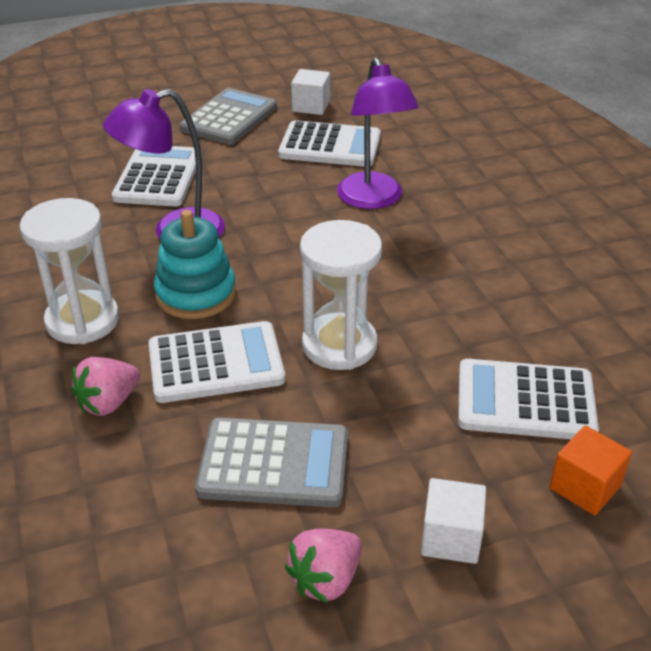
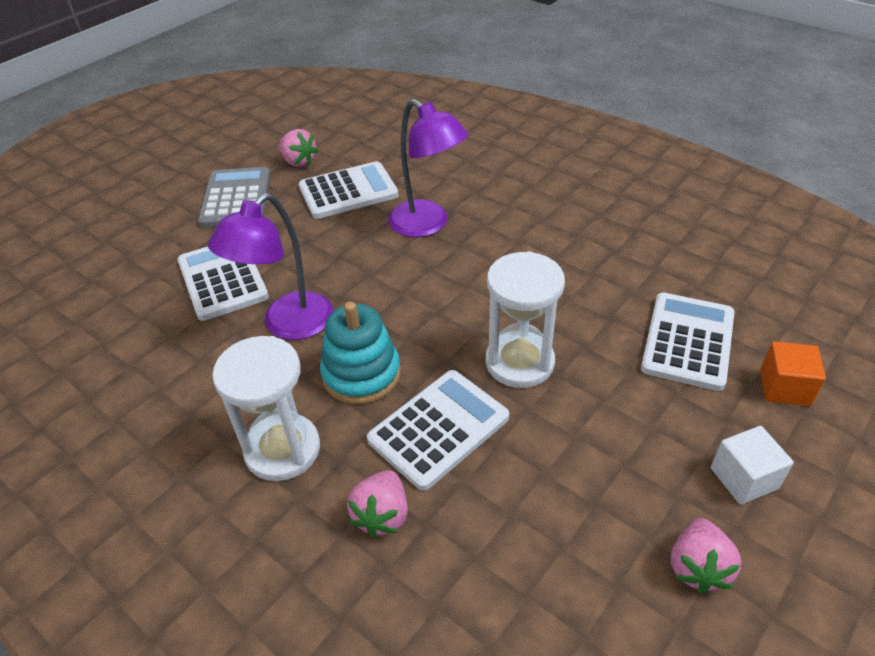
camera: 30 degrees left, 5 degrees up
(274, 463) = (568, 492): grey calculator -> none
(311, 106) = (299, 162): white cube -> pink strawberry
(525, 401) = (688, 341): white calculator -> white calculator turned 135 degrees clockwise

